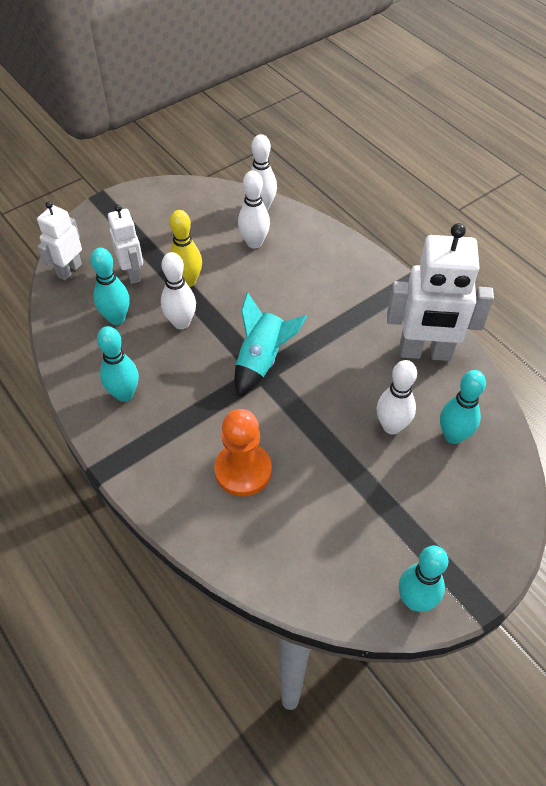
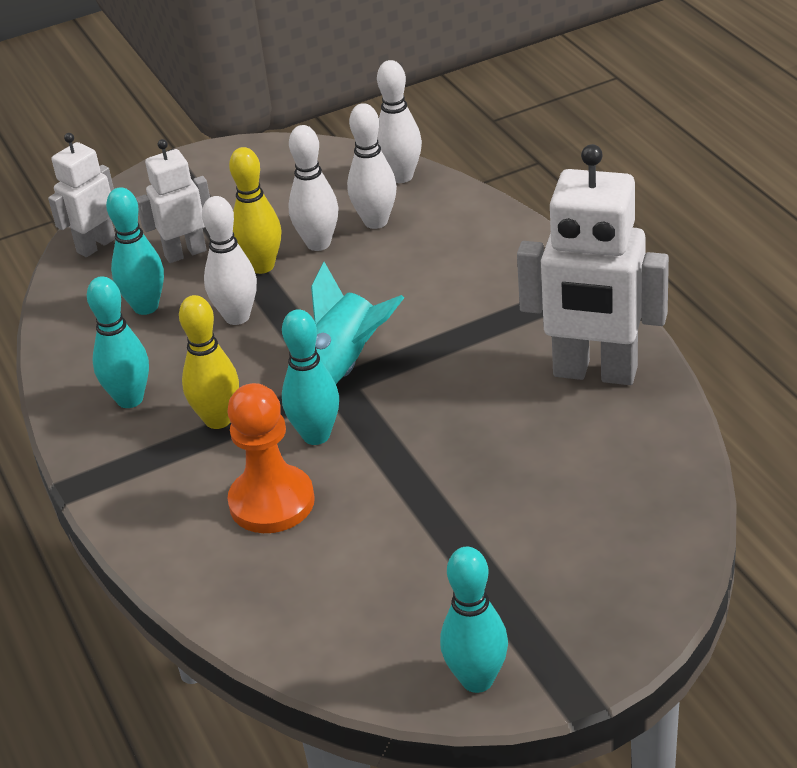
camera: 15 degrees right, 15 degrees down
(133, 273) = (185, 253): white robot -> white robot turned 105 degrees counterclockwise
(189, 406) = (218, 420): none -> yellow bowling pin
(391, 426) = (511, 463): white bowling pin -> white bowling pin (318, 243)
(453, 436) = (603, 481): turquoise bowling pin -> turquoise bowling pin (316, 435)

